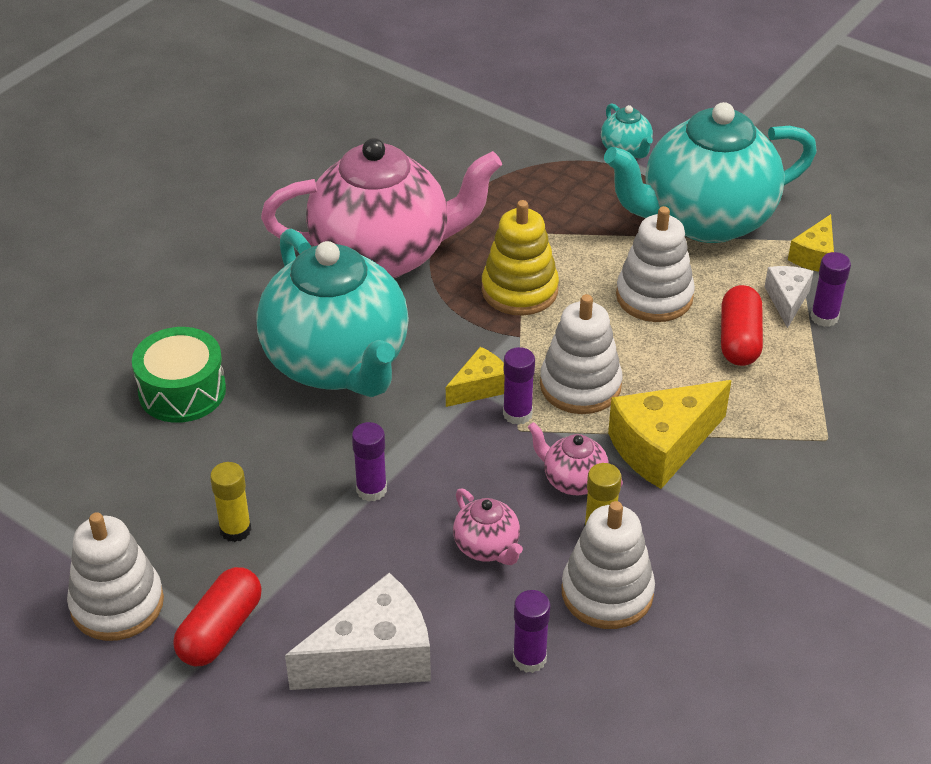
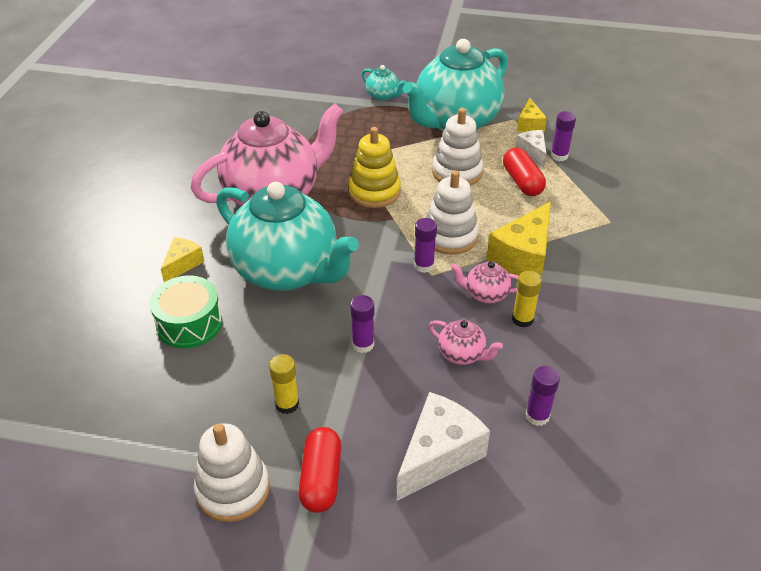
camera: 25 degrees left, 0 degrees up
(480, 387) = (389, 257): yellow cheese -> yellow cheese (183, 264)
(607, 592) = (554, 356): white stacking toy -> none

